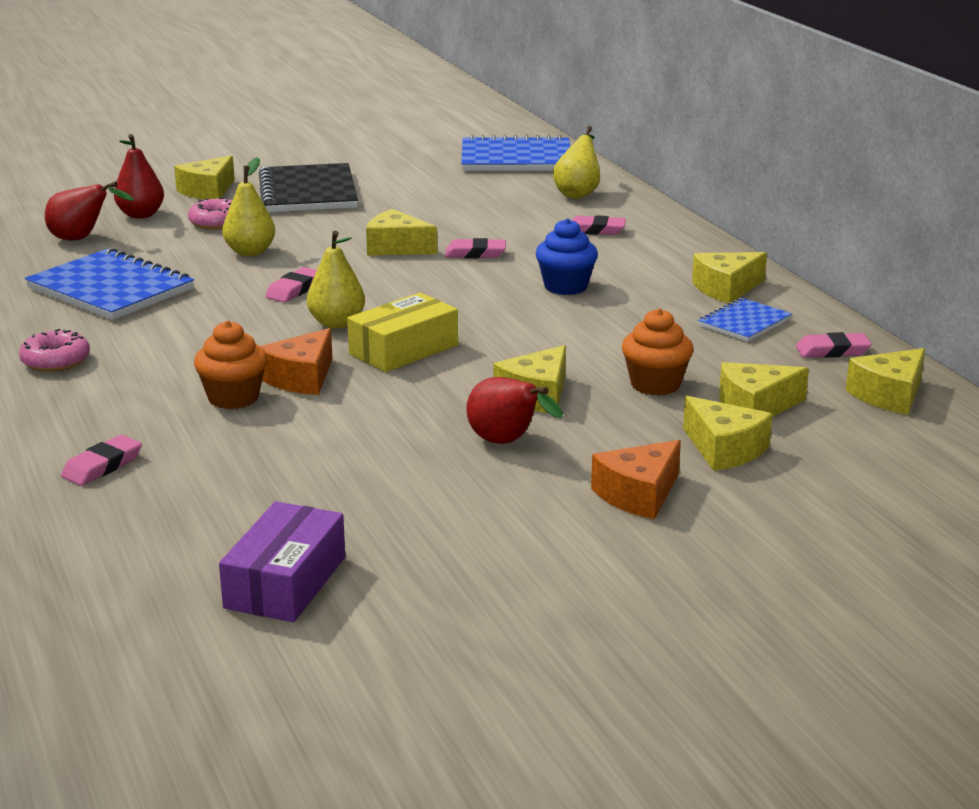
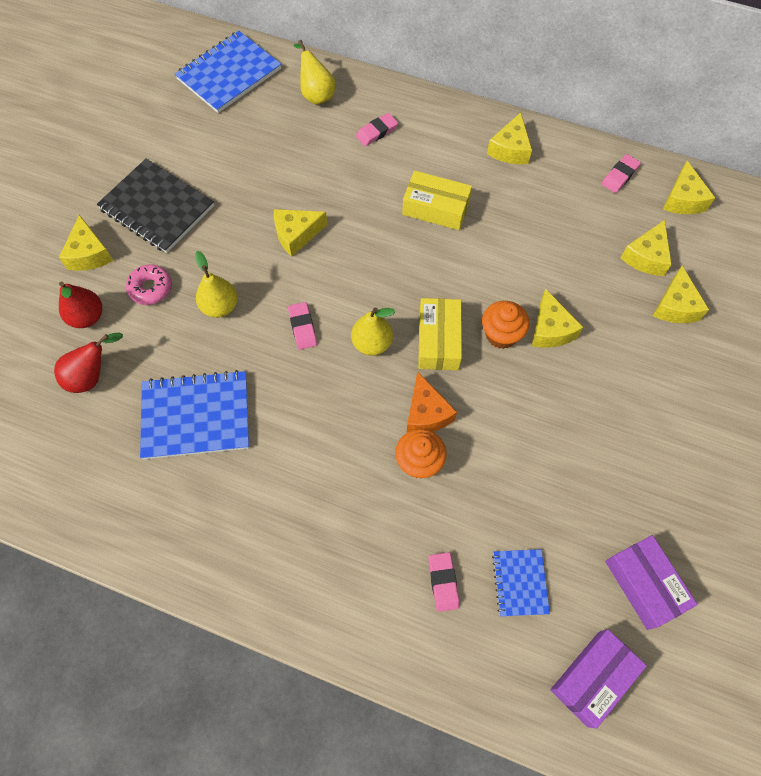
camera: 45 degrees left, 40 degrees up
(56, 361) = (276, 515): pink donut -> none
(103, 599) = (593, 678): none -> purple box
(475, 253) = (347, 208): pink eraser -> none
(507, 443) = (589, 383): red pear -> none
(565, 287) = (436, 208): blue cupcake -> yellow box
(638, 495) = (687, 376): orange cheese -> none
(655, 385) = (586, 273): orange cupcake -> orange cupcake (501, 334)
(724, 449) = (675, 306): yellow cheese -> yellow cheese turned 90 degrees clockwise
(744, 322) = (555, 178): blue notebook -> blue notebook (519, 583)

